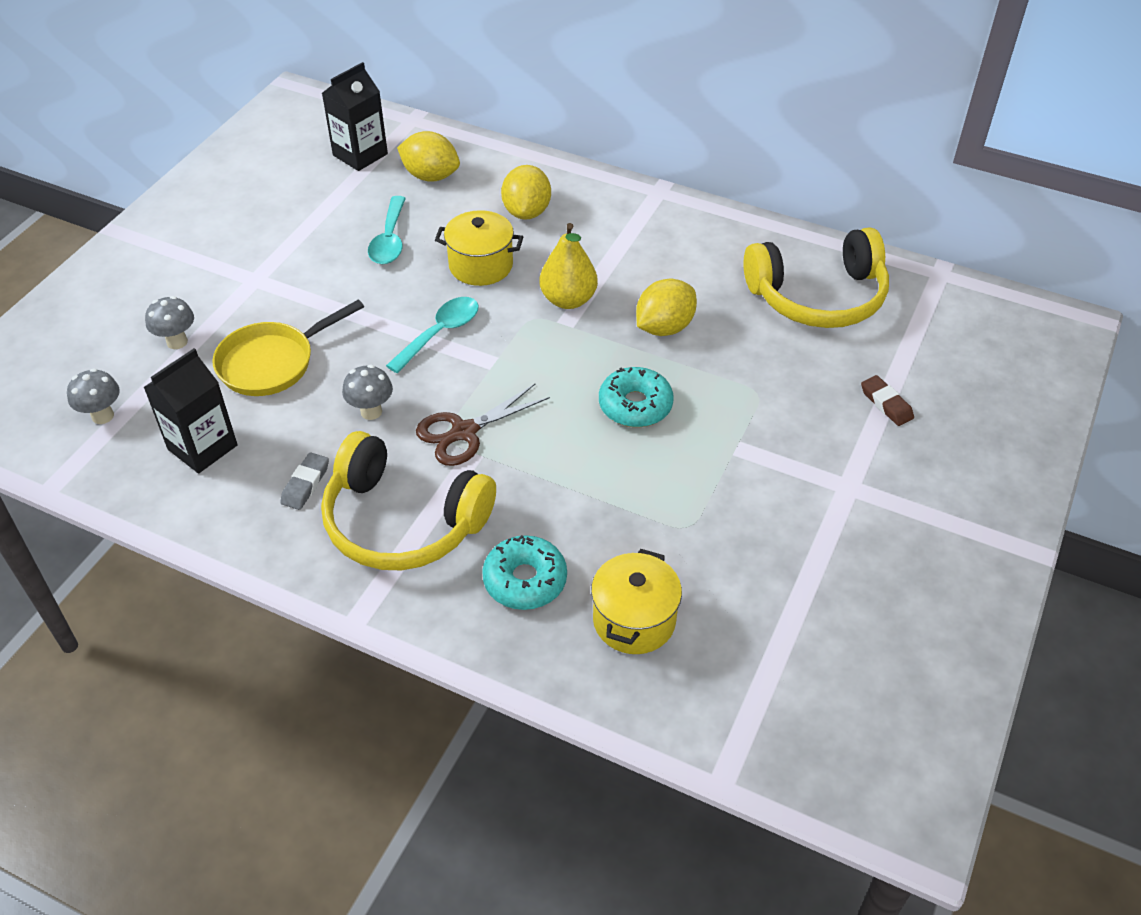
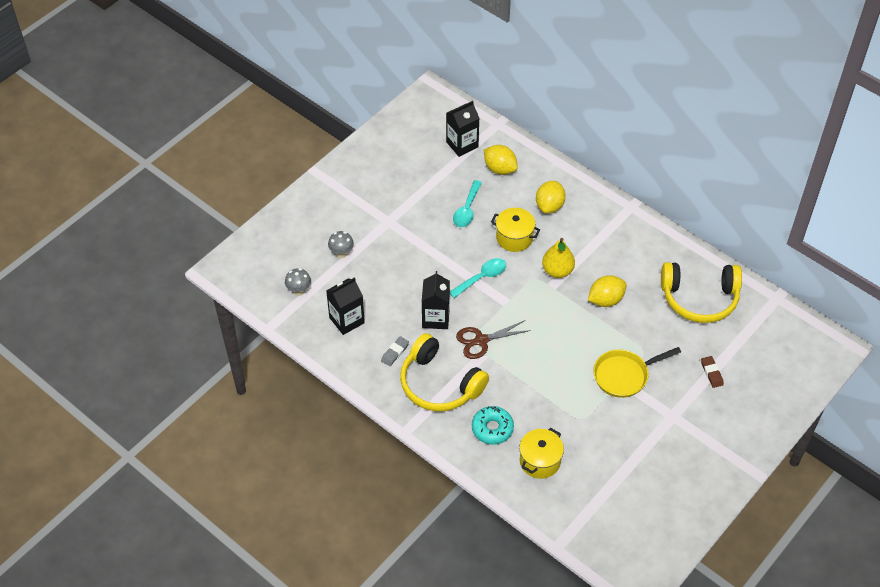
camera: 15 degrees right, 5 degrees up
(272, 362) = (389, 277): yellow pan -> yellow pan (624, 375)
(371, 411) = (435, 318): grey mushroom -> black carton
(635, 405) = (575, 344): turquoise donut -> none

